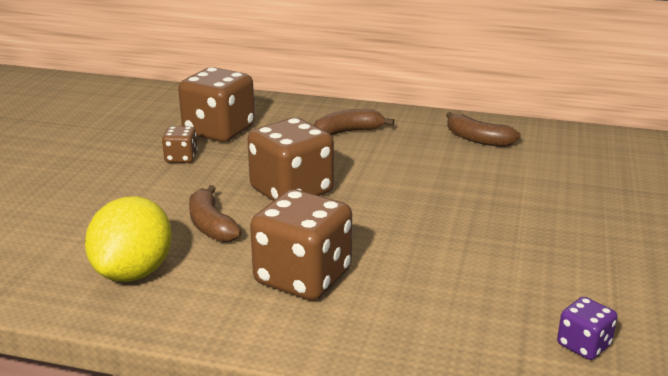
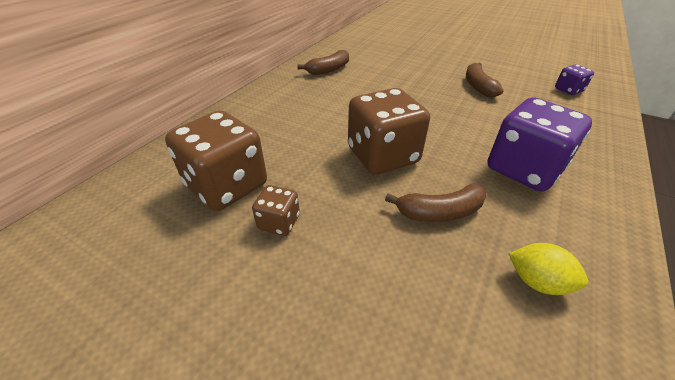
camera: 75 degrees left, 15 degrees up
(134, 272) = (537, 281): yellow lemon -> yellow lemon, size x0.55
(303, 277) = (523, 169): brown dice -> purple dice
(348, 132) = (283, 112): brown banana -> brown banana (478, 86)

